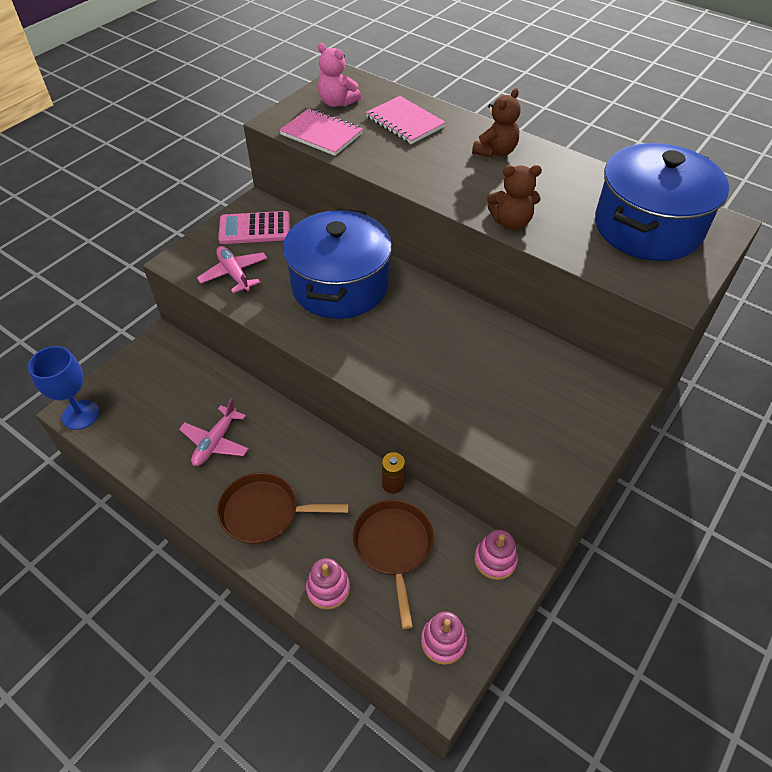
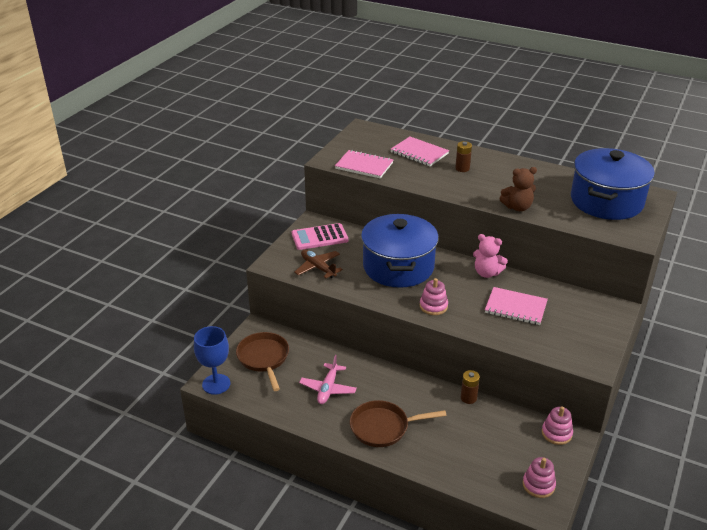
camera: 10 degrees left, 15 degrees down
(234, 274) = (318, 268): pink plane -> brown plane
(328, 588) = (447, 466): pink stacking toy -> pink stacking toy (433, 306)
(337, 102) = (365, 145): pink teddy bear -> pink teddy bear (487, 273)
(393, 547) = (483, 435): brown pan -> brown pan (264, 358)
(455, 152) = (462, 168): none -> brown battery
(478, 371) = (515, 307): none -> pink notebook
(495, 152) = (489, 166): brown teddy bear -> none

